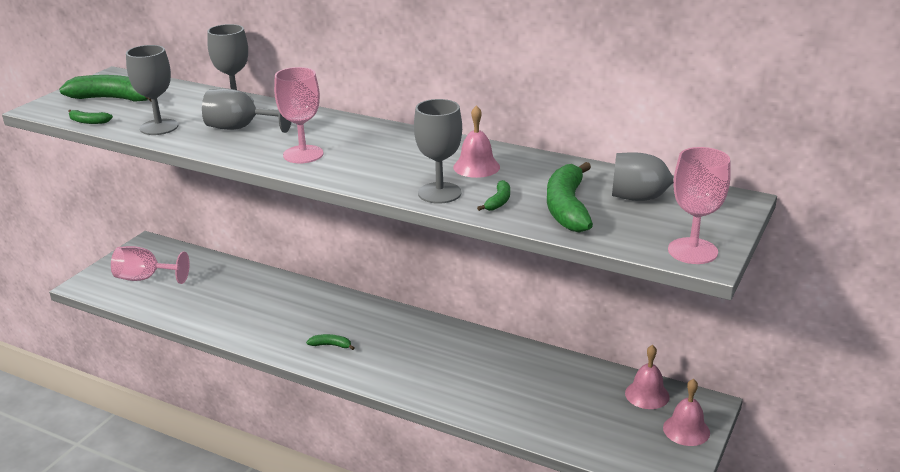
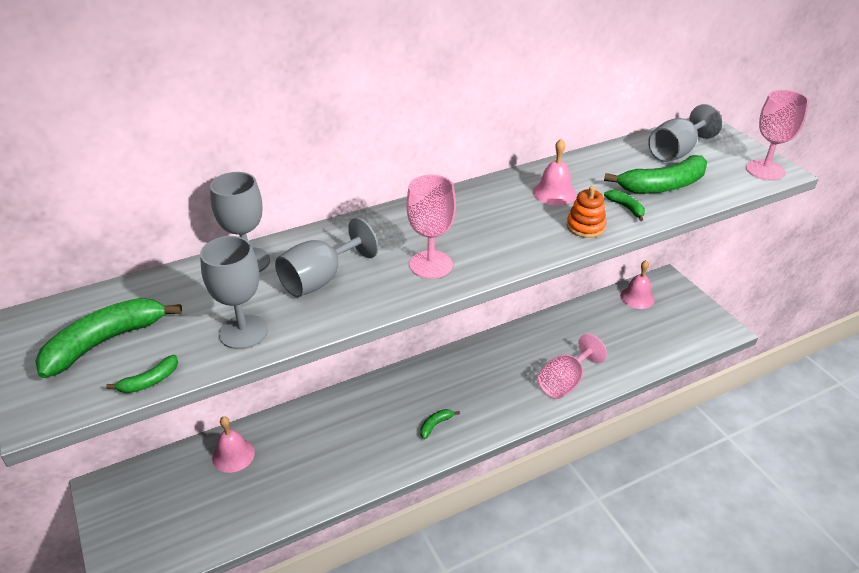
camera: 55 degrees left, 10 degrees up
(145, 278) = (174, 515): pink goblet -> pink goblet (565, 382)
(439, 193) = (585, 226): grey goblet -> orange stacking toy
(567, 208) = (663, 186): green banana -> green banana turned 60 degrees counterclockwise
(686, 430) = (684, 301): pink bell -> pink bell (233, 455)

